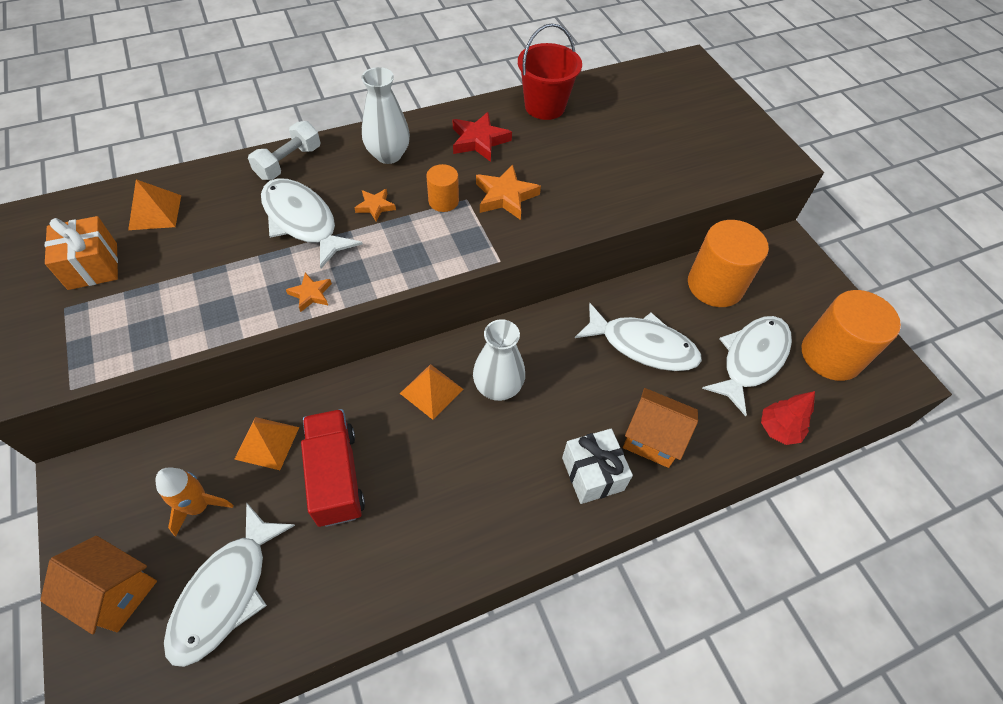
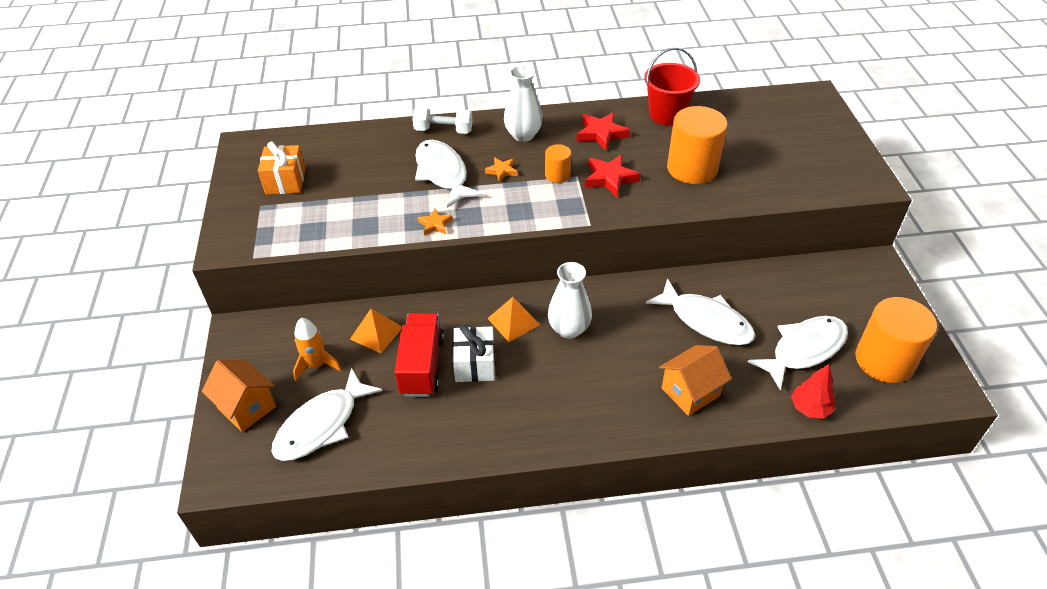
camera: 20 degrees right, 10 degrees down
(155, 212) = (337, 151): orange pyramid -> none
(289, 162) = (443, 130): white dumbbell -> white dumbbell turned 45 degrees clockwise
(505, 196) = (610, 178): orange star -> red star
(592, 474) = (629, 407): white gift -> white gift (475, 364)
(652, 438) = (690, 392): orange house -> orange house turned 75 degrees counterclockwise
(715, 285) = (791, 285): orange cylinder -> orange cylinder (692, 168)

